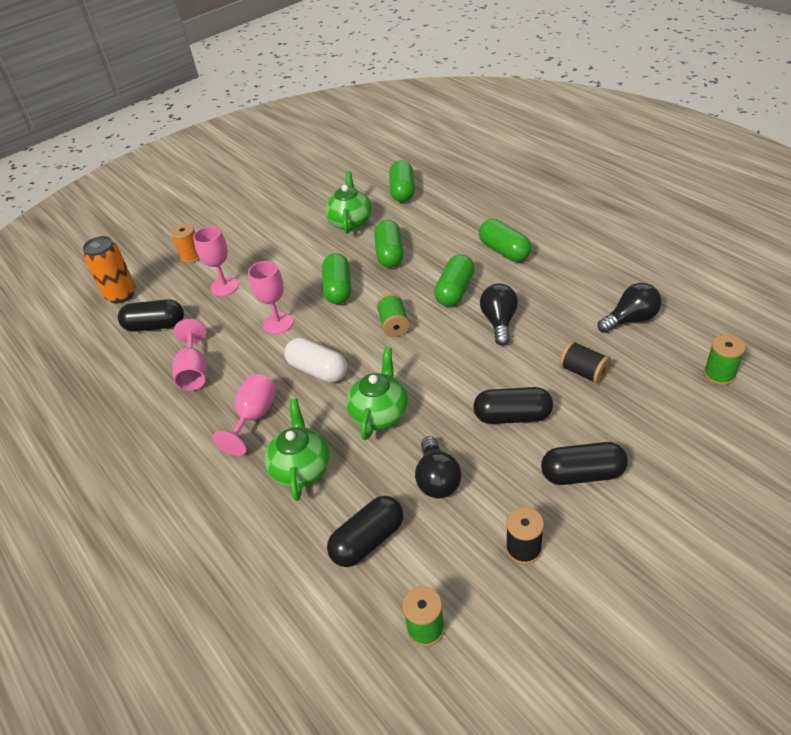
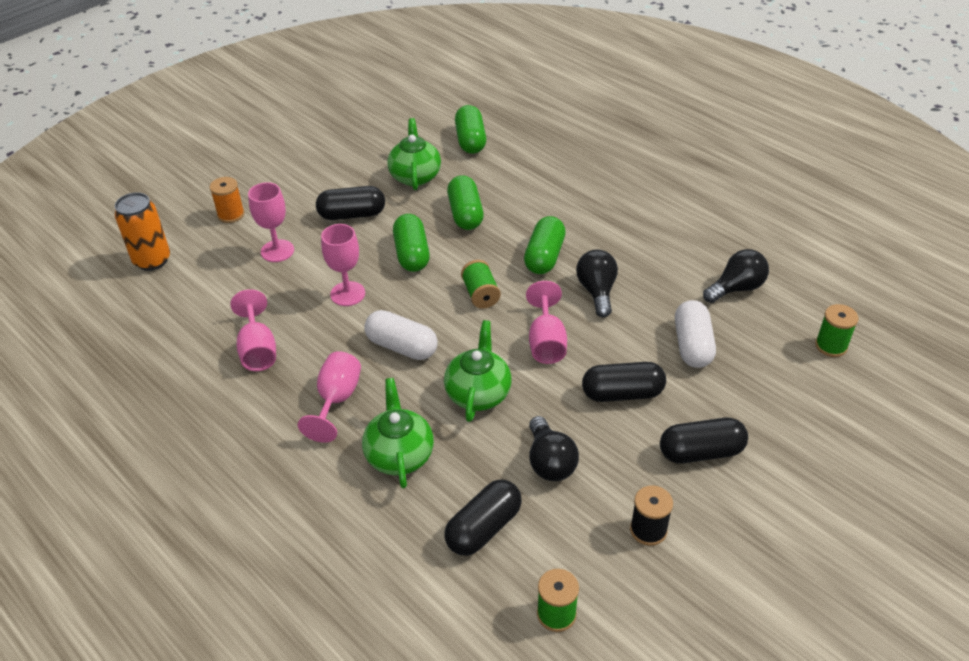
camera: 10 degrees left, 0 degrees up
(155, 326) = (201, 297): black capsule -> black capsule (352, 215)
(447, 367) = (546, 342): none -> pink goblet
(504, 251) = (593, 212): green capsule -> none
(583, 372) = (692, 345): black spool -> white capsule

